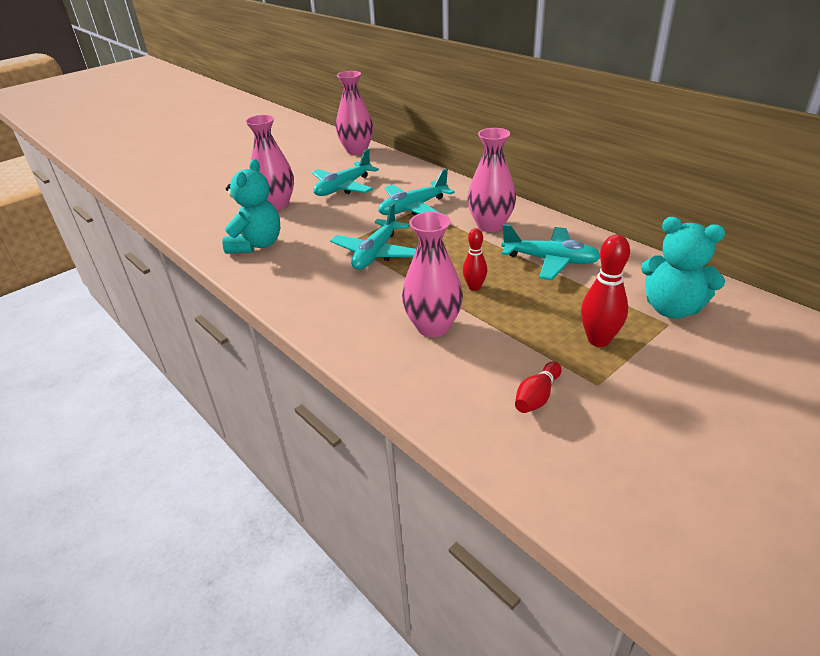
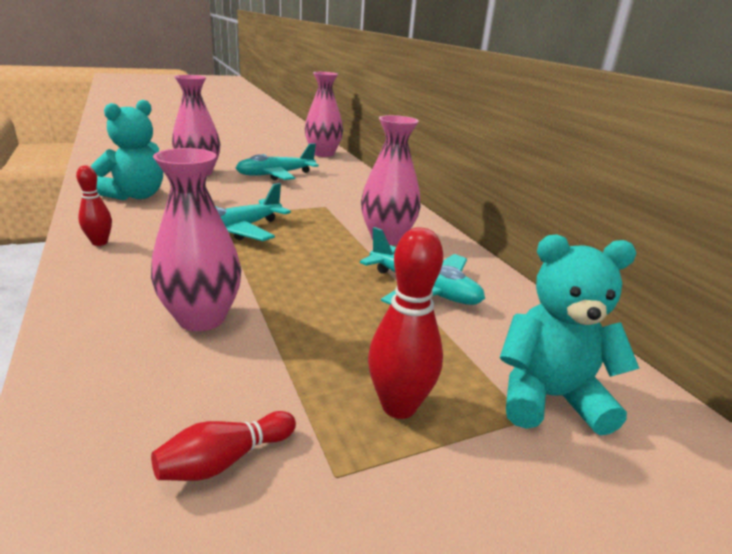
camera: 15 degrees right, 10 degrees down
(413, 208) = (322, 204): turquoise plane -> none
(474, 287) = (301, 291): red bowling pin -> red bowling pin (100, 242)
(672, 309) = (548, 398): turquoise teddy bear -> turquoise teddy bear turned 135 degrees clockwise

